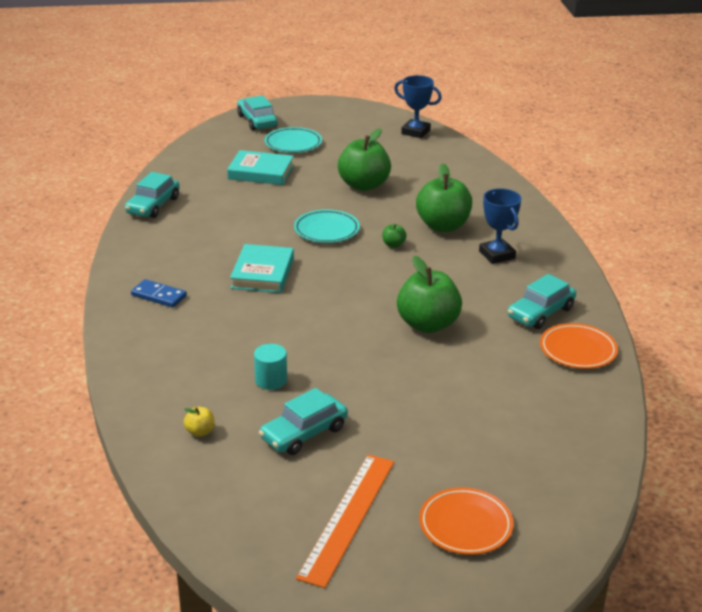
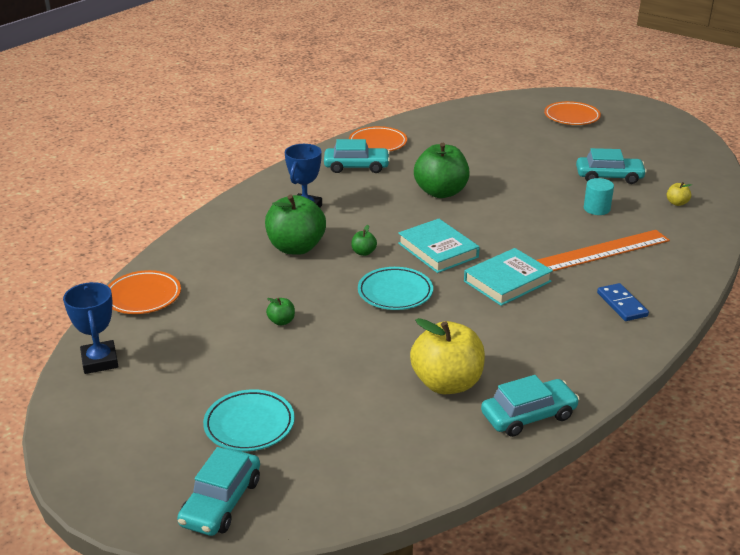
camera: 135 degrees left, 0 degrees up
(219, 200) = (447, 383): none -> yellow apple
(261, 172) = (351, 399): turquoise book -> turquoise book (438, 250)
(348, 517) = (629, 140): orange ruler -> orange ruler (603, 251)
(364, 185) = (281, 321): green apple -> green apple, size x0.42
(465, 161) = (143, 296): none -> orange plate

